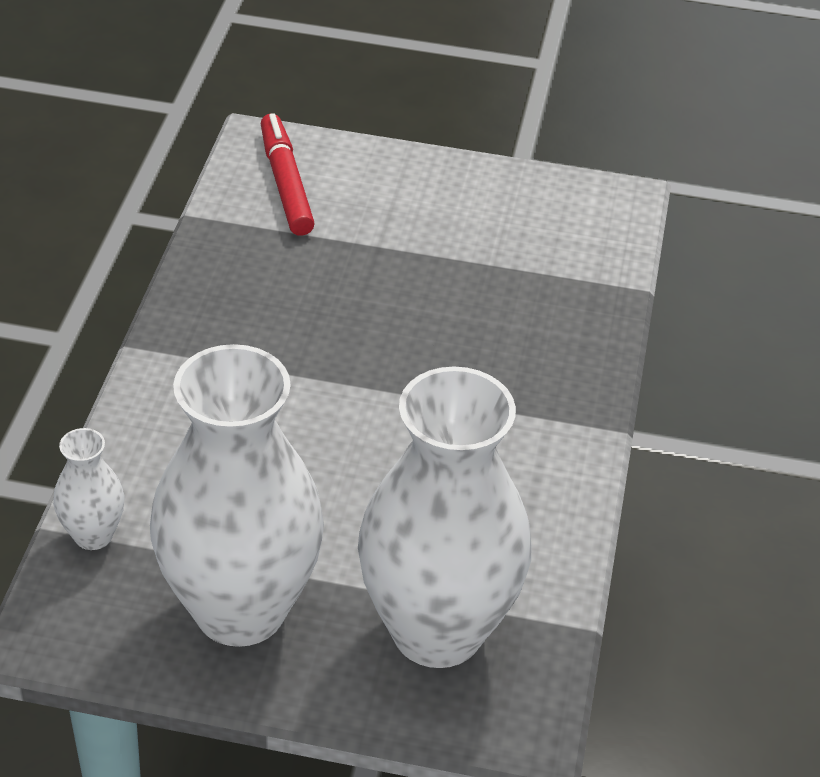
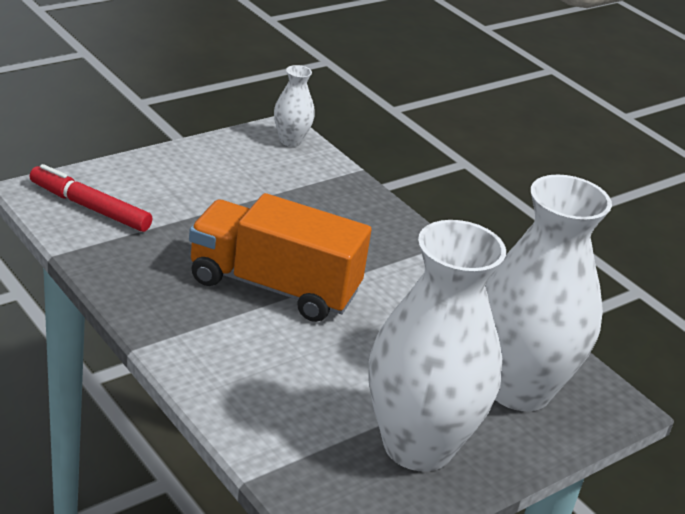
camera: 50 degrees left, 10 degrees down
(93, 535) = (282, 464): white vase -> white vase (291, 140)
(344, 363) = (274, 286): none -> orange truck

